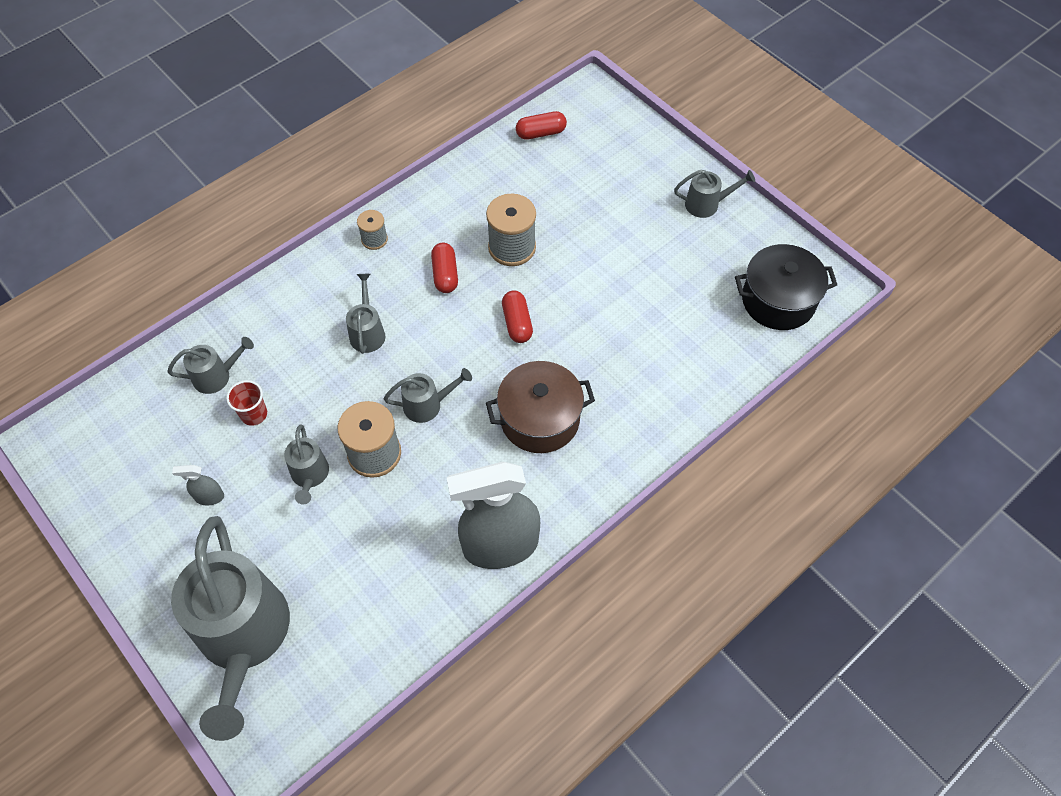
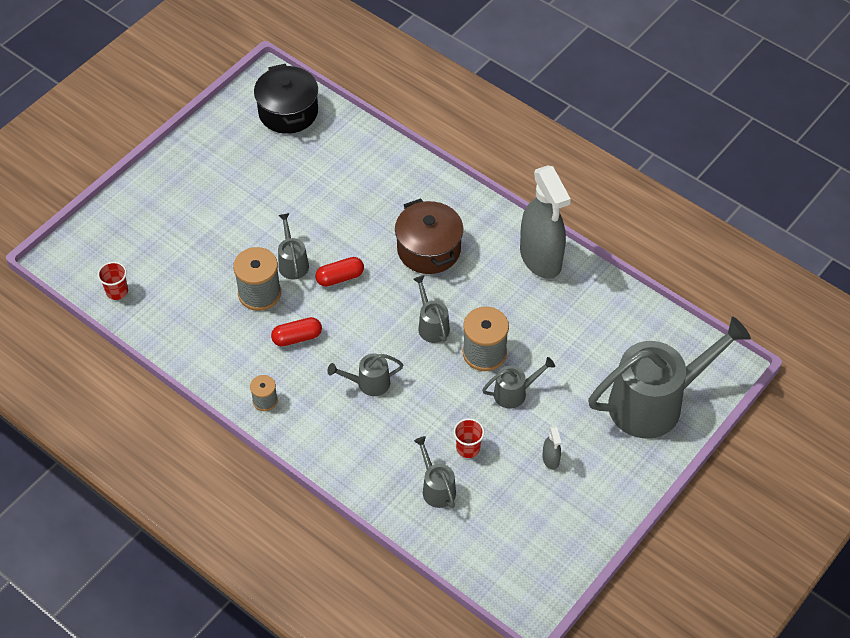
camera: 100 degrees left, 5 degrees down
(541, 133) = (117, 291): red capsule -> red cup
(707, 204) = (192, 162): grey watering can -> grey watering can (292, 262)

